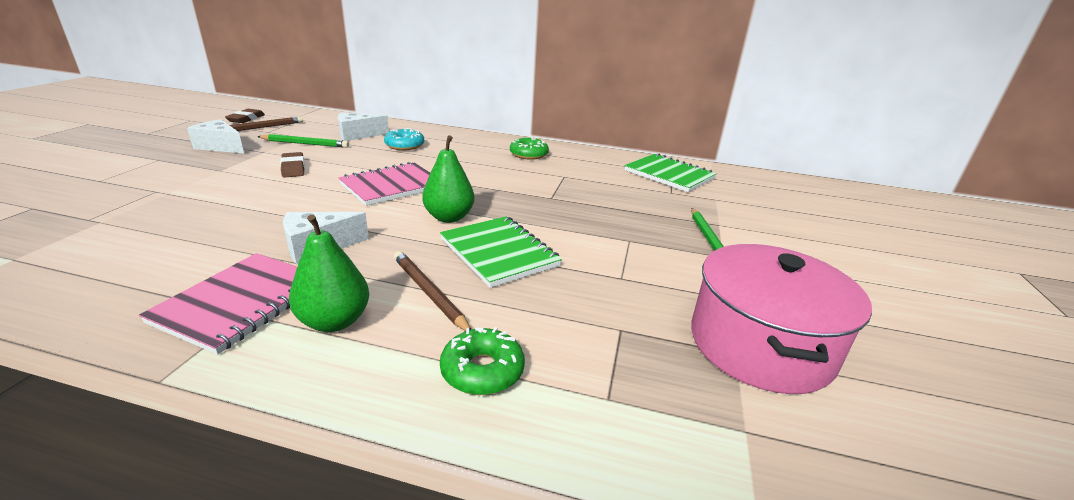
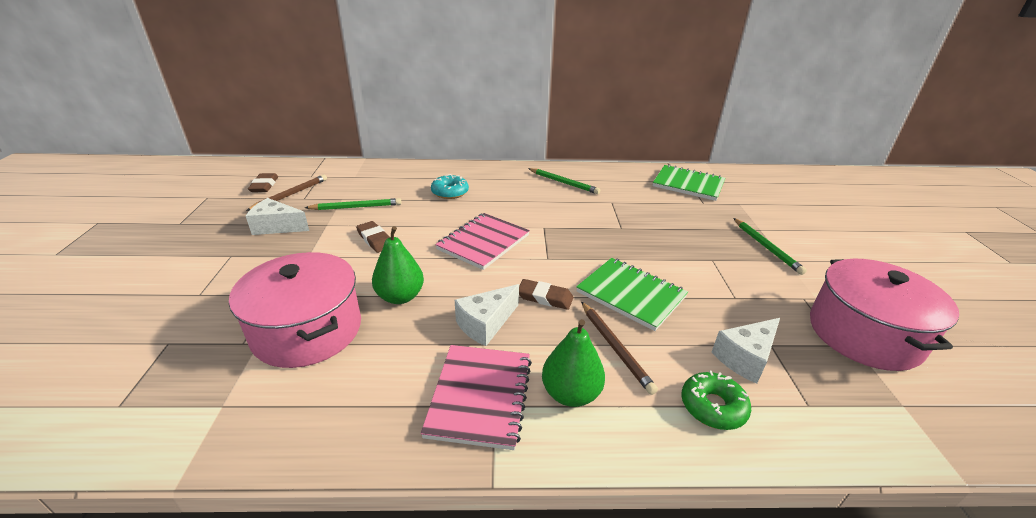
camera: 15 degrees left, 5 degrees up
(152, 221) = (307, 330): none -> pink pot
(357, 135) = (395, 187): white cheese -> white cheese (745, 358)
(403, 238) = (545, 297): none -> brown eraser
(429, 293) = (615, 347): brown pencil -> brown pencil turned 150 degrees counterclockwise
(449, 217) = (561, 267): green pear -> green pear (400, 297)
(528, 154) = (563, 183): green donut -> green pencil

